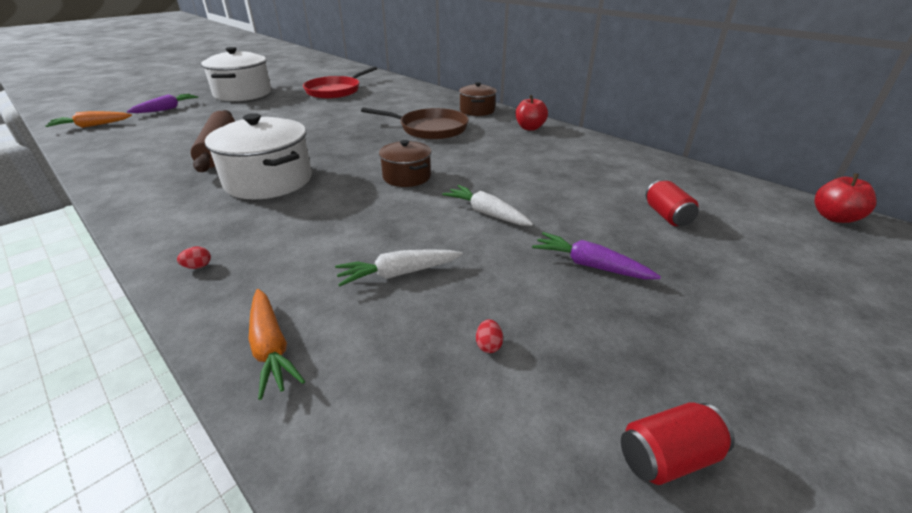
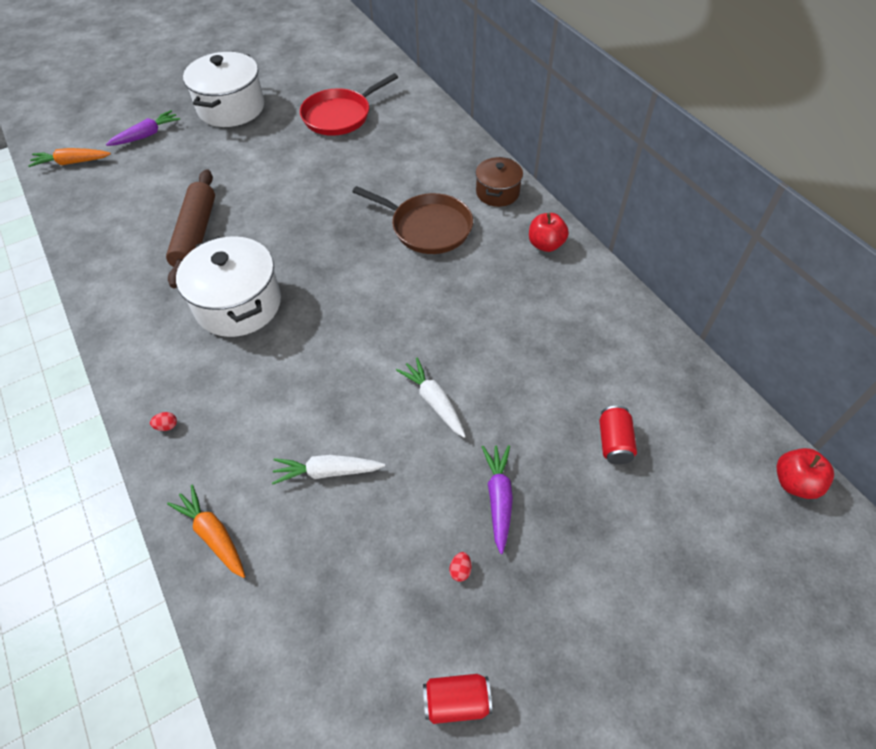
camera: 15 degrees right, 20 degrees up
(271, 348) = (213, 535): orange carrot -> orange carrot turned 150 degrees clockwise
(407, 177) = (374, 322): brown pot -> none
(488, 345) = (373, 571): red egg -> red egg (460, 570)
(590, 265) = (498, 498): purple carrot -> purple carrot turned 45 degrees clockwise

